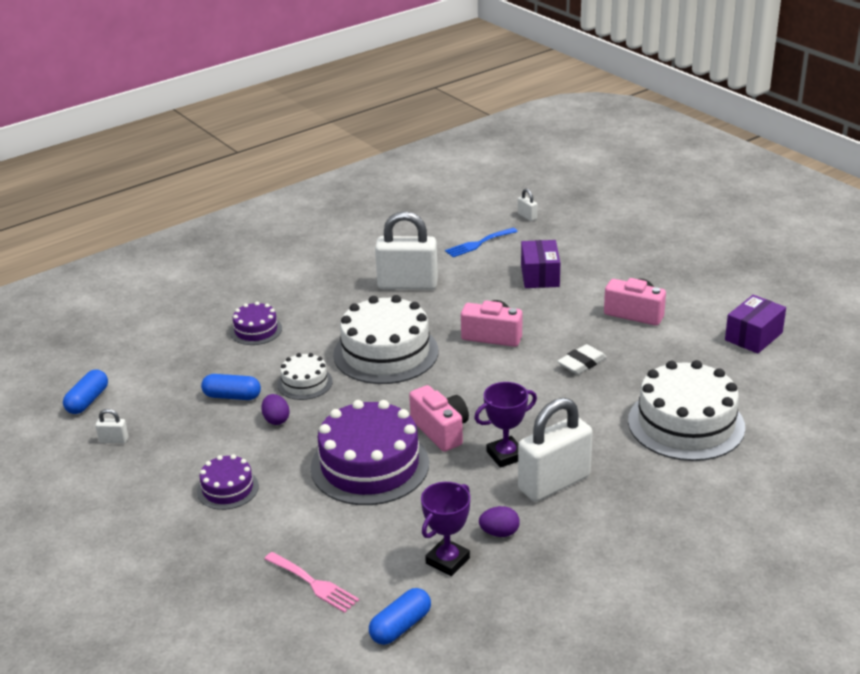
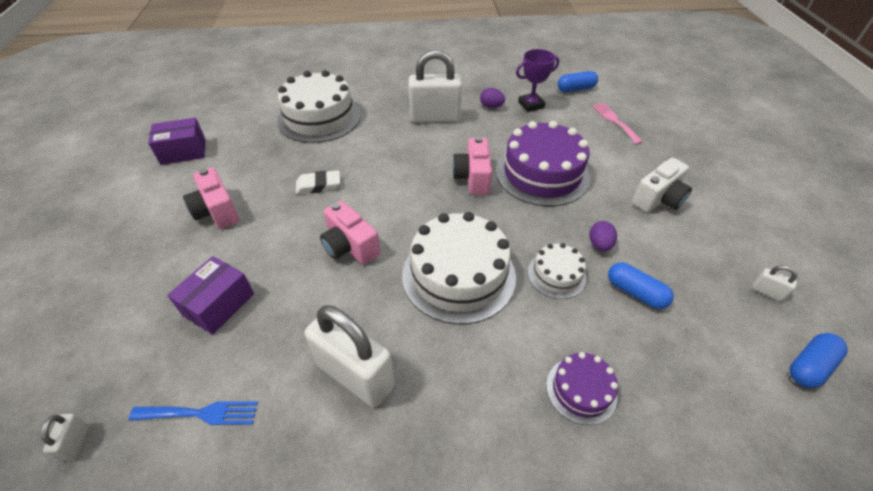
camera: 150 degrees left, 15 degrees up
(227, 489) = (658, 199): purple cake -> white camera
(505, 455) = (446, 144): purple trophy -> none

